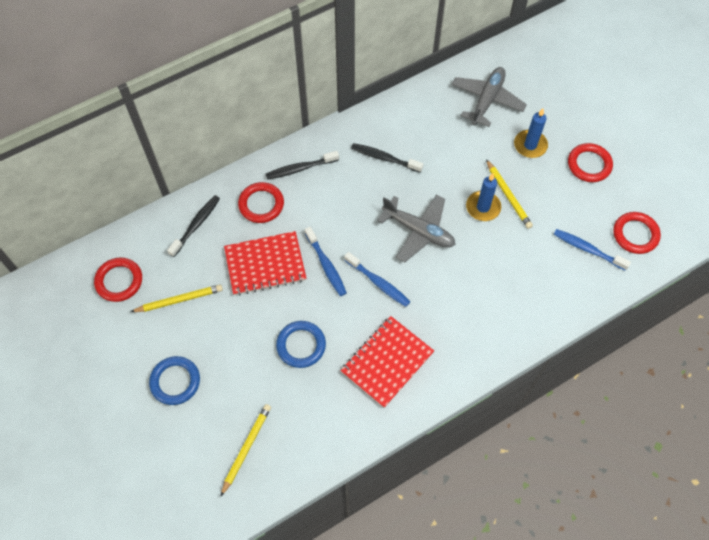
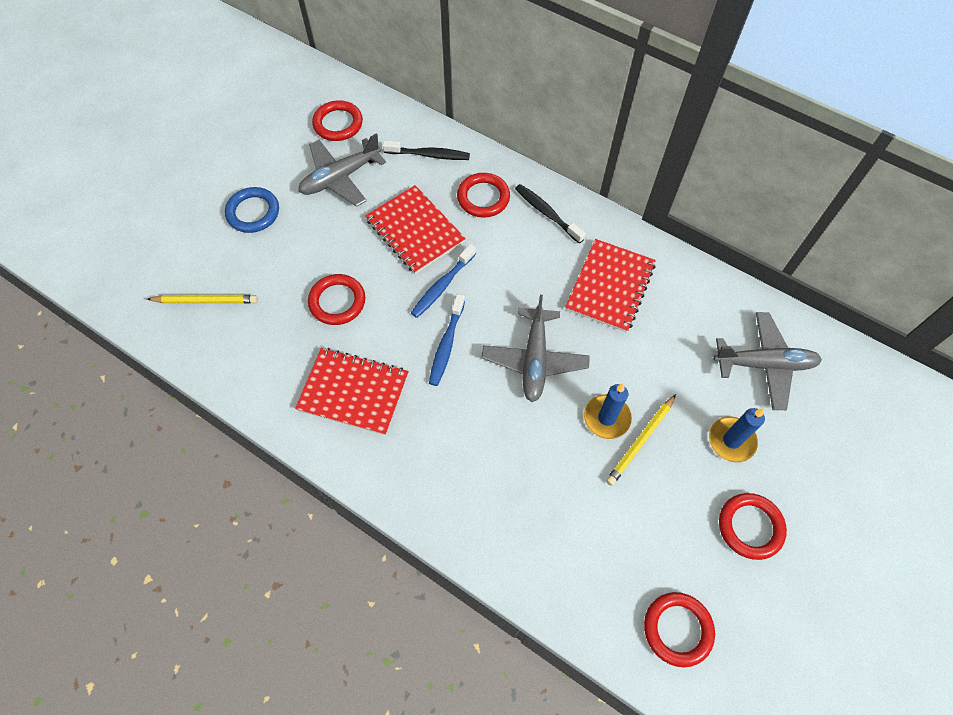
camera: 65 degrees right, 0 degrees up
(179, 300) = (340, 178): yellow pencil -> grey plane
(301, 345) = (337, 301): blue ring -> red ring
(384, 158) = (610, 286): black toothbrush -> red notebook
(587, 249) = (618, 570): blue toothbrush -> none

